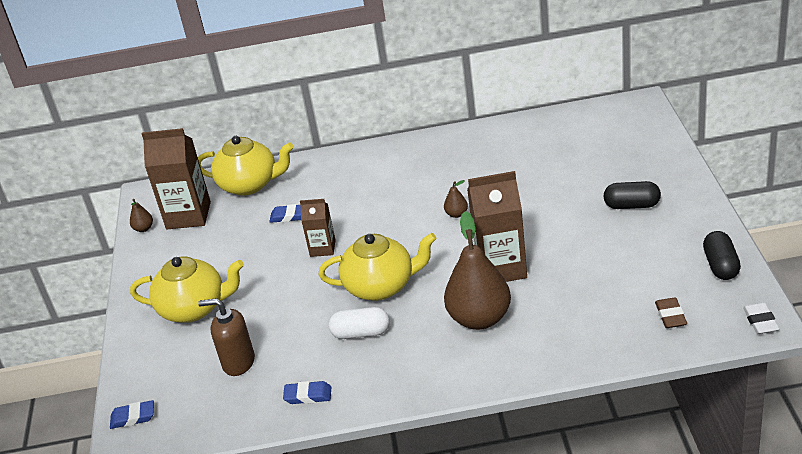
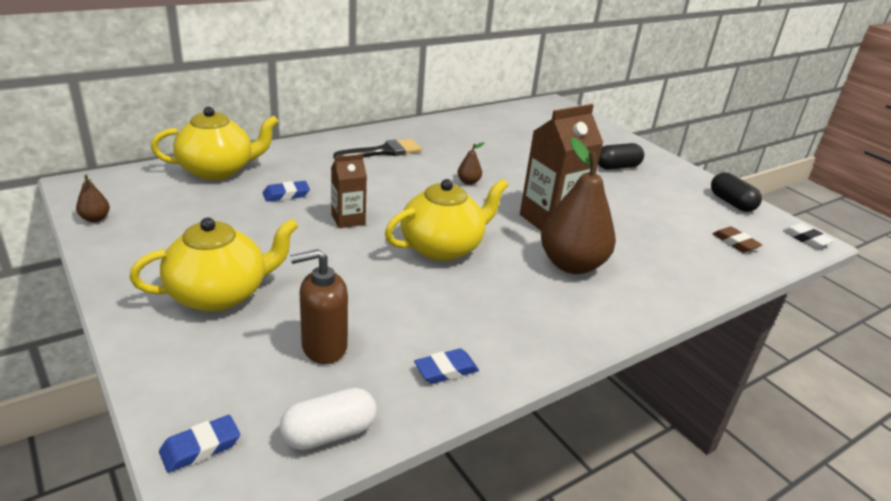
camera: 35 degrees left, 5 degrees down
(188, 215) = (153, 202): brown carton -> none
(361, 333) = (457, 294): white capsule -> white capsule (329, 433)
(402, 169) = (383, 151): none -> black brush

